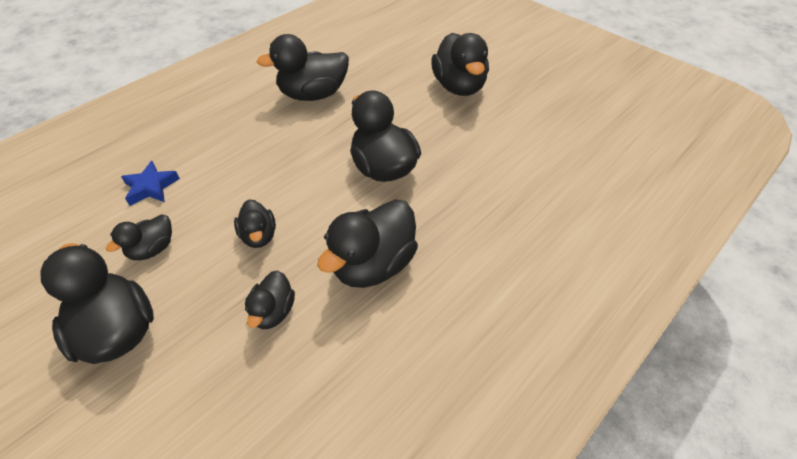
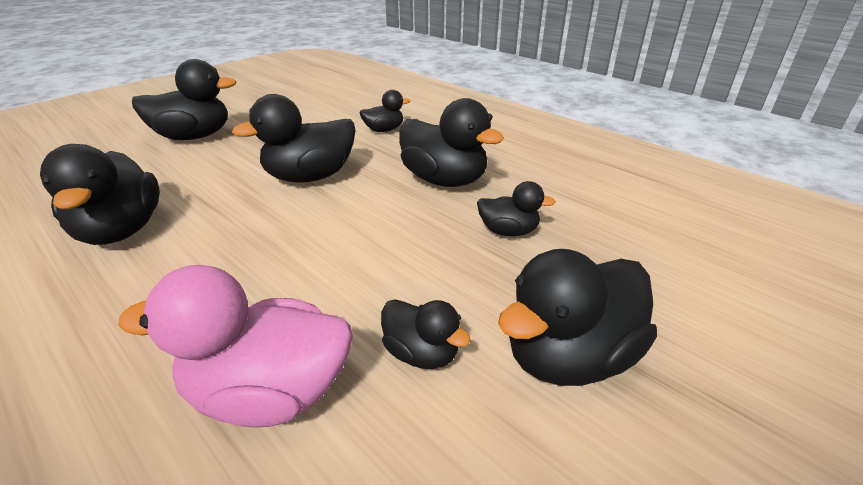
camera: 90 degrees left, 15 degrees down
(151, 187) = (269, 393): blue star -> pink duck
(259, 236) = (402, 252): black duck -> black duck (384, 130)

